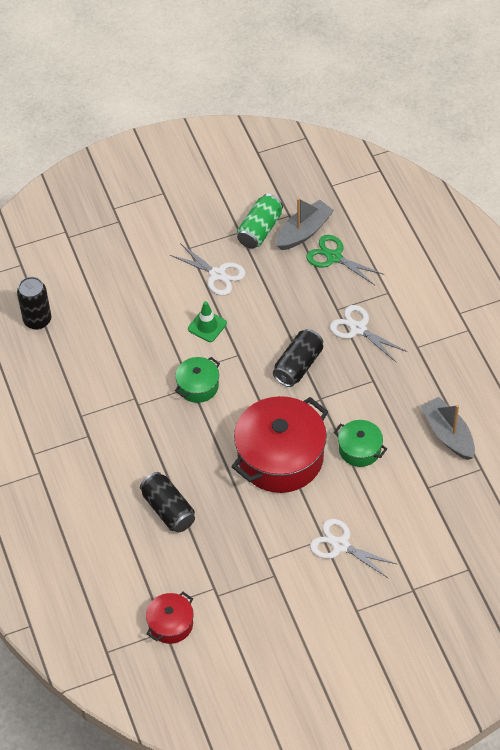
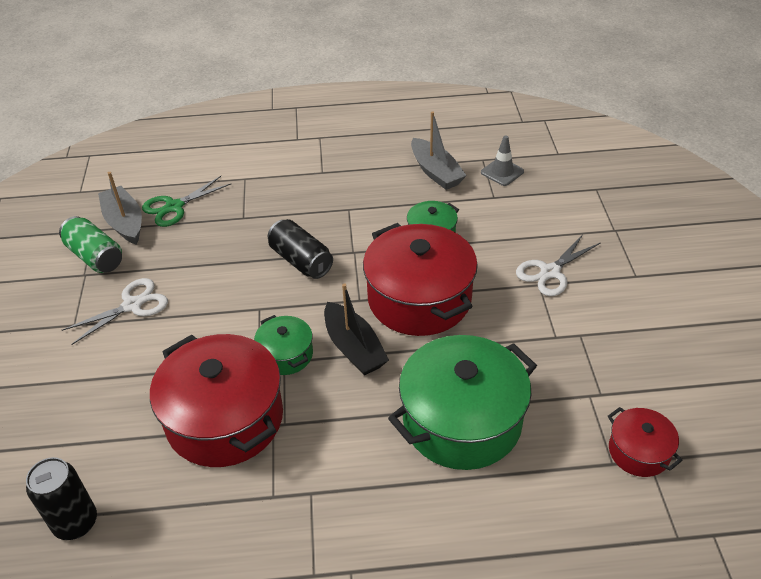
camera: 75 degrees left, 10 degrees down
(132, 369) = (225, 419): none -> red pot
(168, 510) = (462, 421): black can -> green pot
(207, 326) = (201, 329): green traffic cone -> none
(216, 426) = (354, 348): none -> black boat
(358, 329) = (278, 207): white scissors -> none
(448, 434) = (435, 172): grey boat -> grey boat turned 105 degrees counterclockwise
(467, 488) = (502, 172): none -> grey traffic cone

